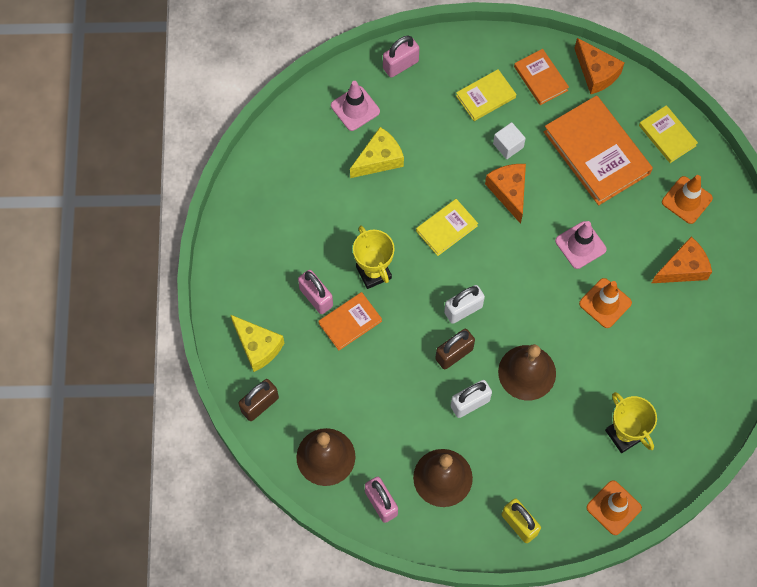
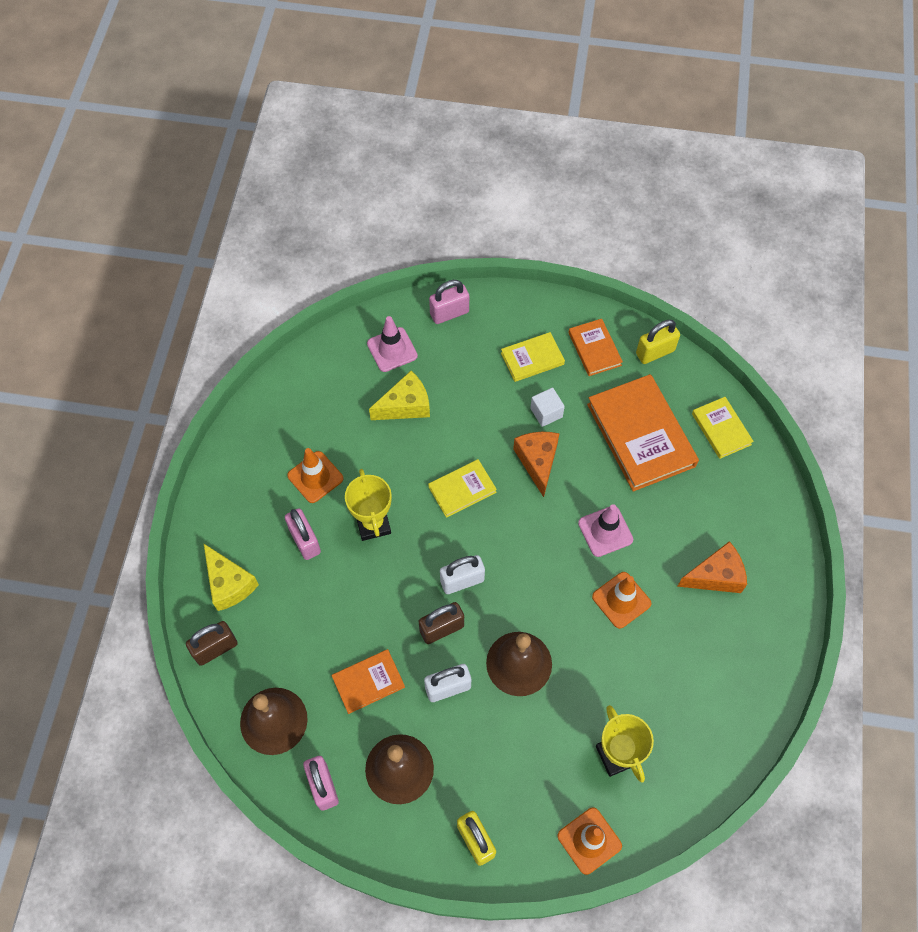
camera: 10 degrees right, 5 degrees down
(350, 322) = (335, 574): orange book -> orange book (368, 682)
(596, 73) = (655, 352): orange cheese -> yellow padlock
(686, 200) = (731, 501): orange traffic cone -> orange traffic cone (315, 477)

